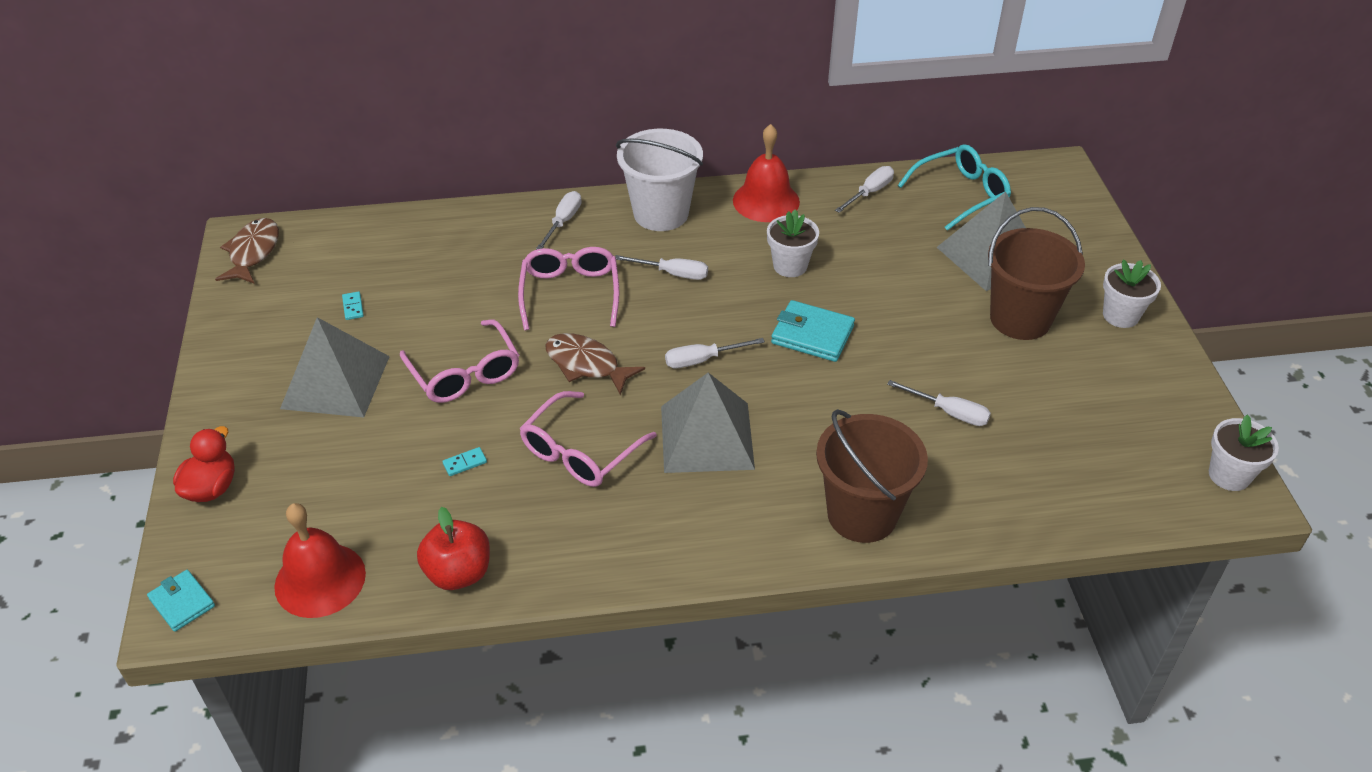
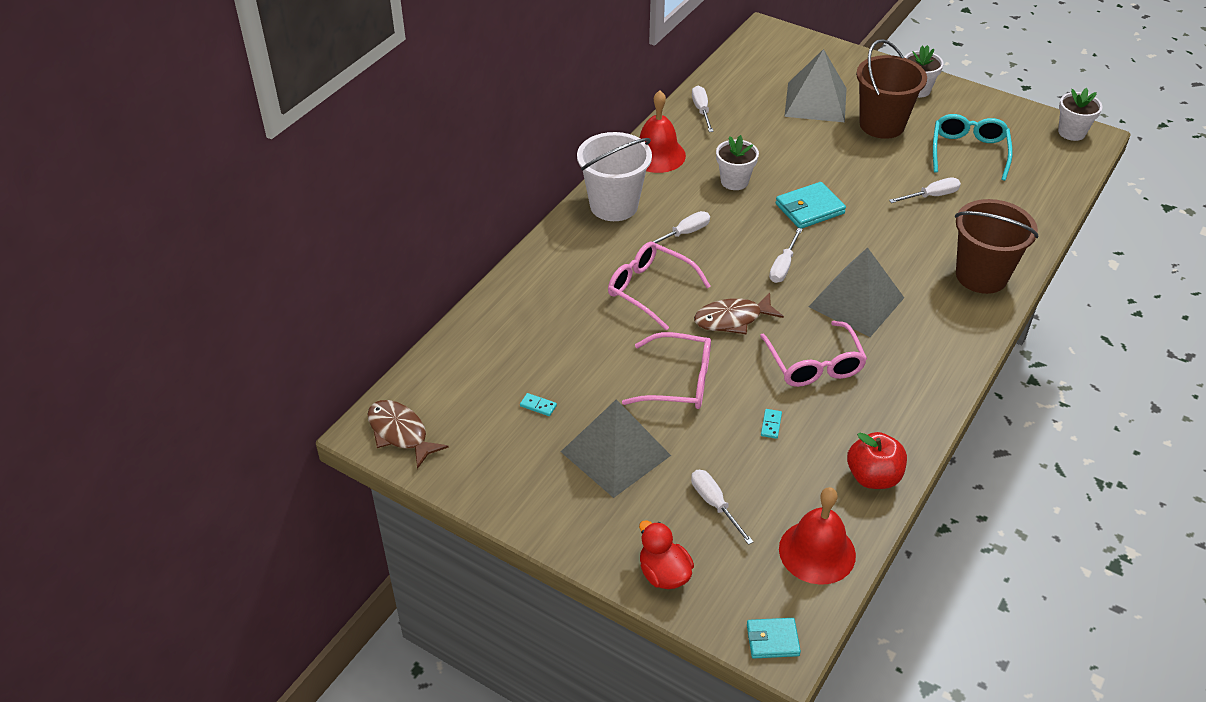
camera: 50 degrees left, 0 degrees up
(563, 222) = (567, 254): white screwdriver -> white screwdriver (714, 504)
(961, 194) = (746, 78): turquoise glasses -> turquoise glasses (968, 152)

